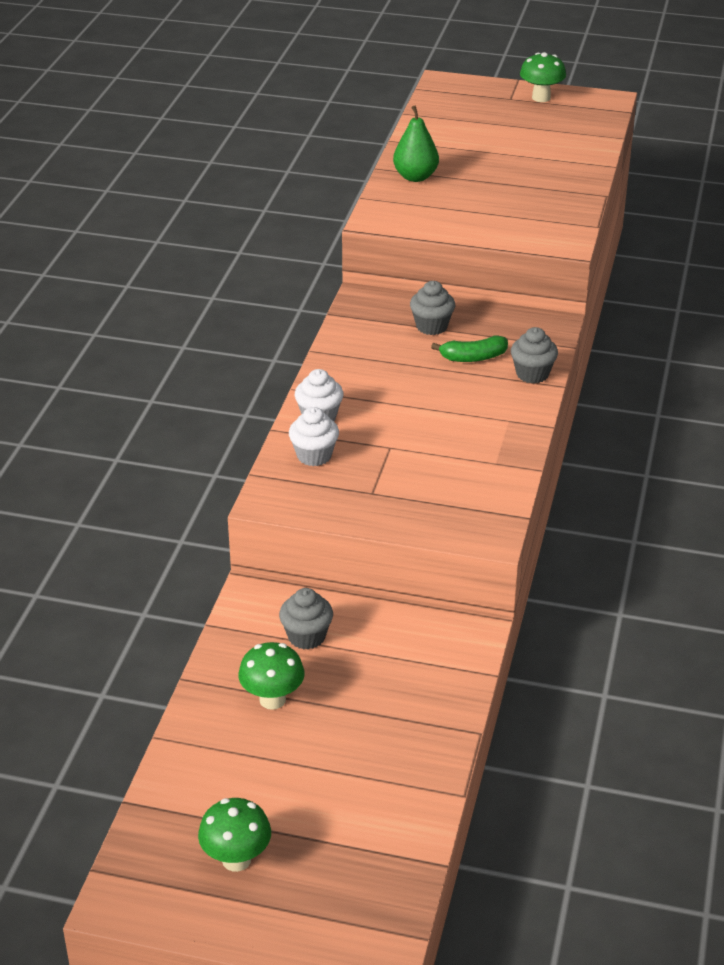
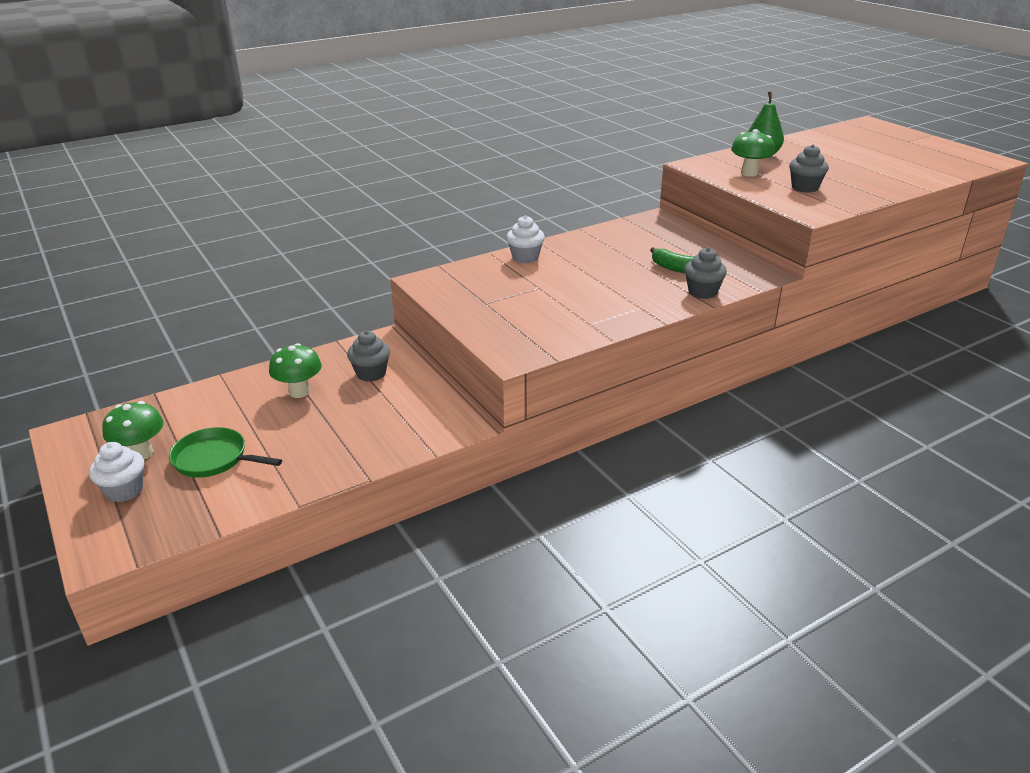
camera: 45 degrees right, 5 degrees down
(314, 455) = (487, 272): white cupcake -> white cupcake (124, 490)
(316, 813) = (214, 459): none -> green pan
(431, 326) = (676, 245): grey cupcake -> grey cupcake (805, 188)
(541, 98) = (934, 146): green mushroom -> green mushroom (749, 173)

